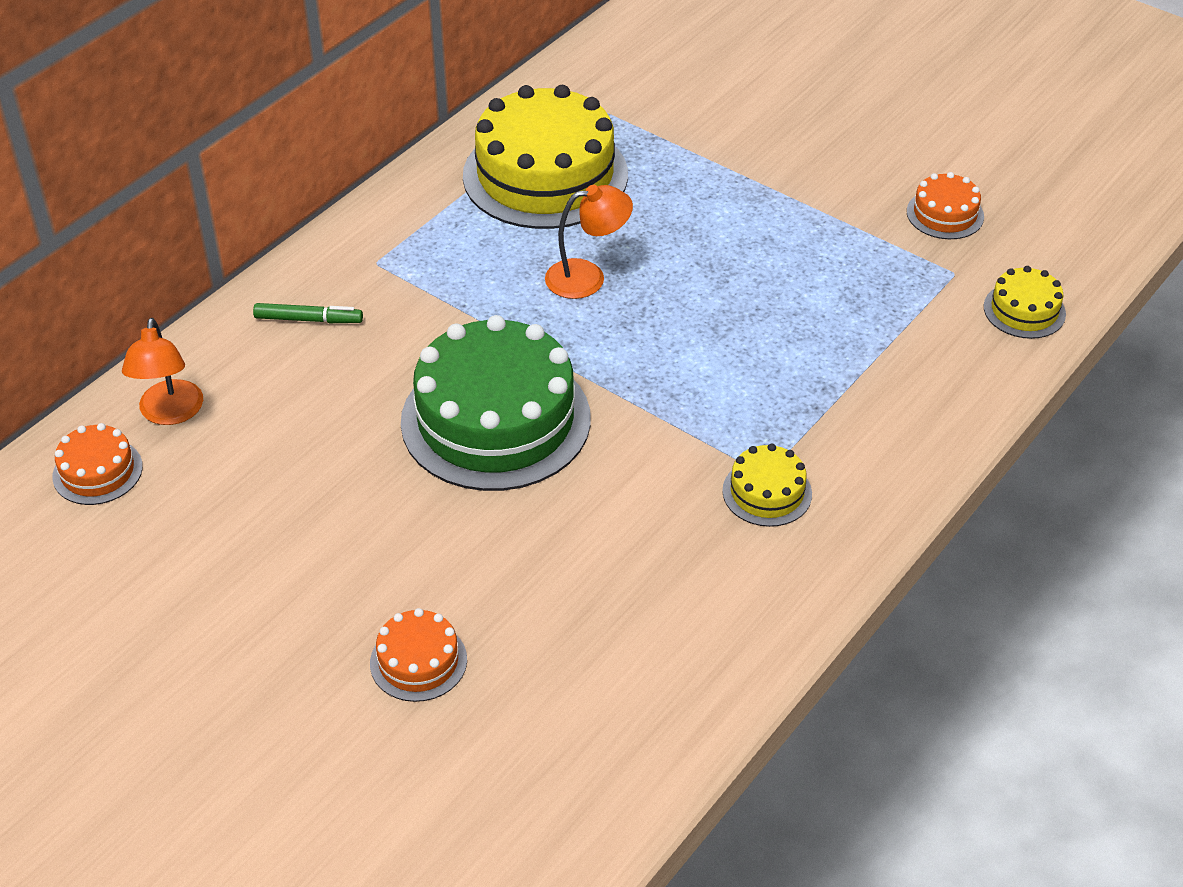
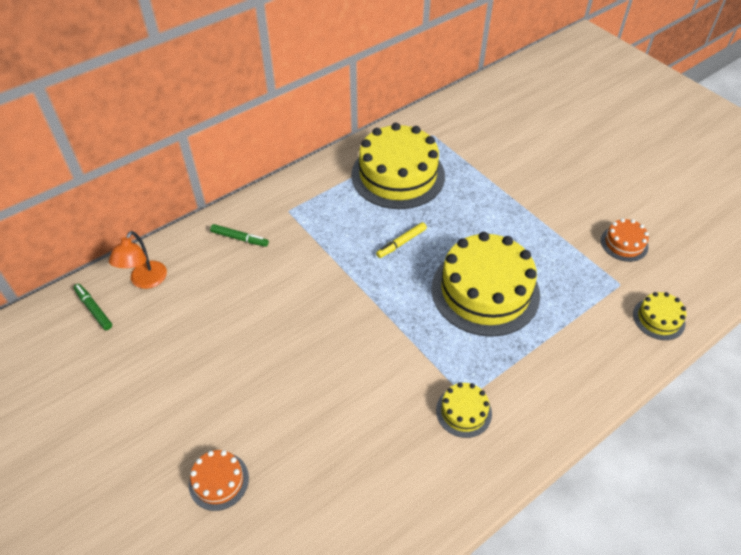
camera: 15 degrees right, 5 degrees up
(97, 471) = (94, 309): orange cake -> green marker
(495, 420) = (319, 325): green cake -> none
(587, 277) = (401, 243): orange lamp -> yellow marker
(747, 322) = (485, 291): none -> yellow cake

